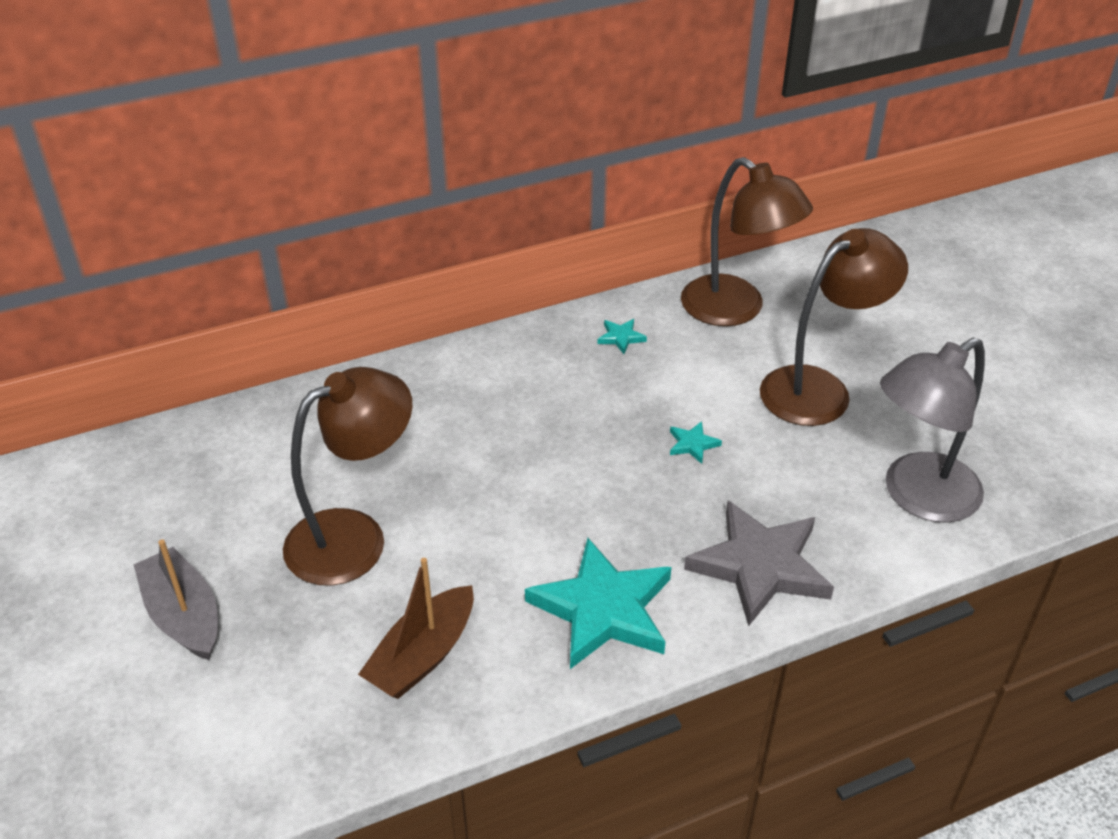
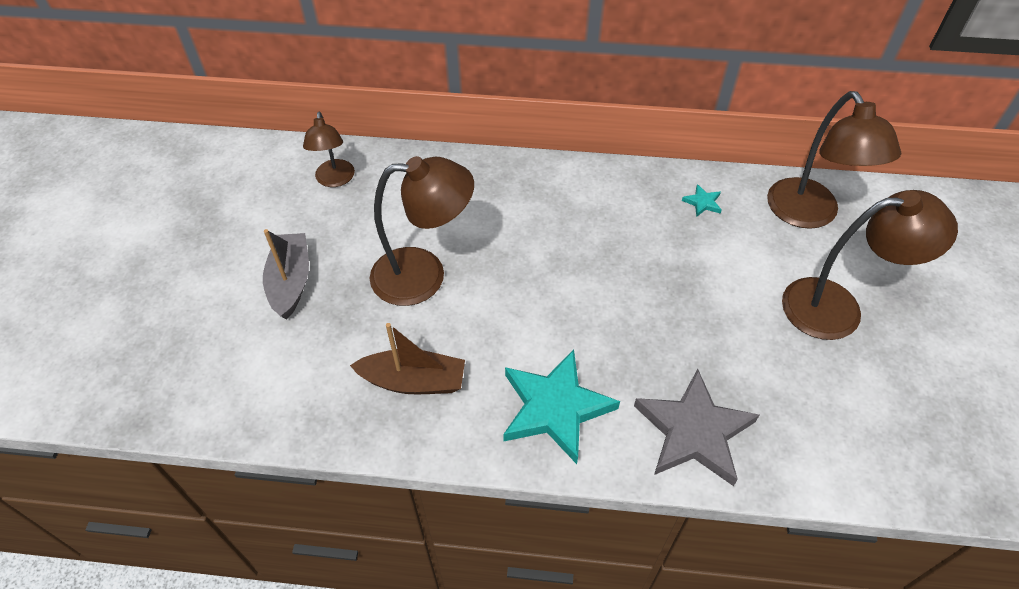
camera: 30 degrees right, 10 degrees up
(159, 476) = (335, 180): none -> brown lamp
(422, 655) = (413, 381): brown boat -> brown boat turned 150 degrees counterclockwise
(692, 444) = (704, 310): turquoise star -> none
(917, 497) = (864, 436): grey lamp -> none

